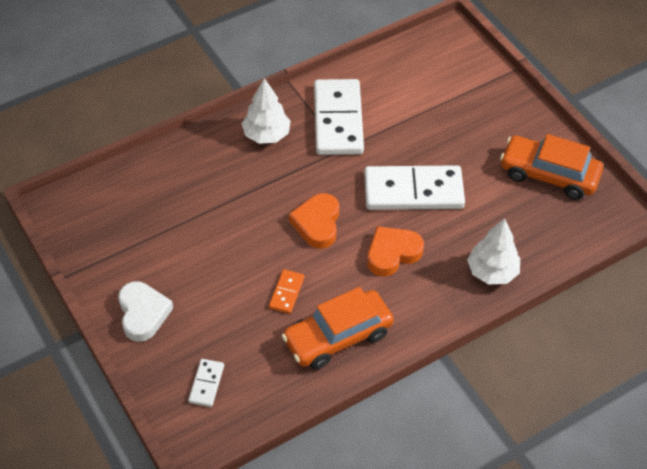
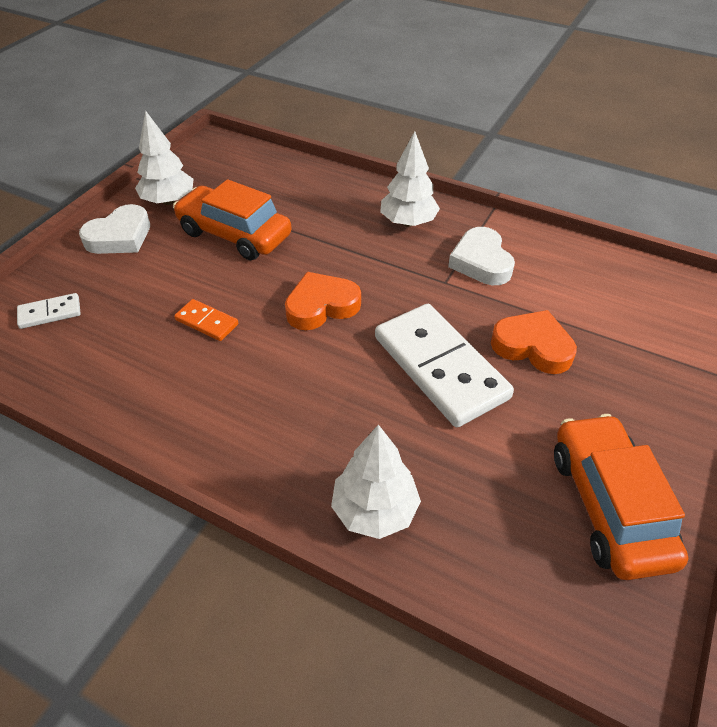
camera: 60 degrees right, 5 degrees down
(118, 266) = (169, 201): none -> white tree
(286, 292) = (207, 322): orange domino -> orange domino turned 45 degrees clockwise
(338, 120) = (481, 262): white domino -> white heart
(338, 337) = (167, 391): orange car -> orange car (234, 234)
(392, 253) = (327, 388): orange heart -> orange heart (532, 346)

